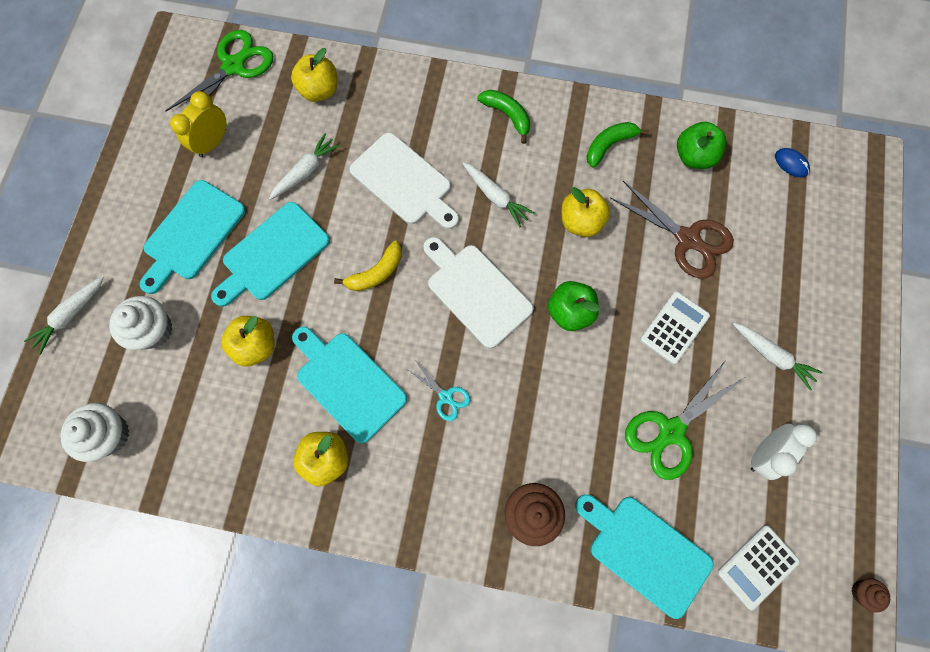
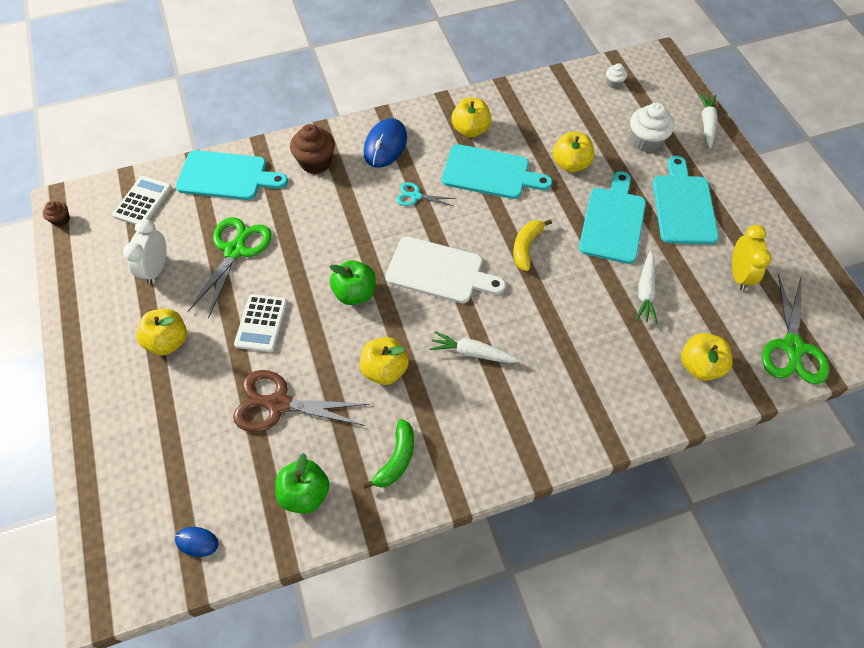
camera: 150 degrees right, 15 degrees down
(110, 434) = (614, 83): white cupcake -> white cupcake, size x0.52
(404, 182) = (559, 325): white cutting board -> none
(437, 492) = (385, 145): none -> blue mouse
(507, 115) = (513, 436): green banana -> none
(771, 356) = (168, 341): white carrot -> yellow apple

